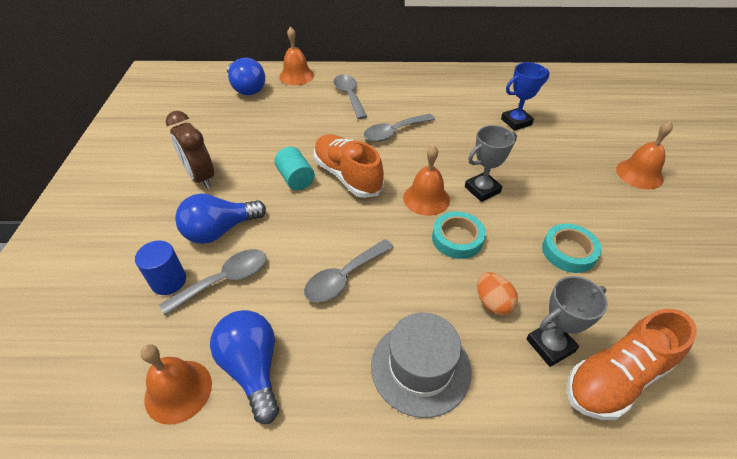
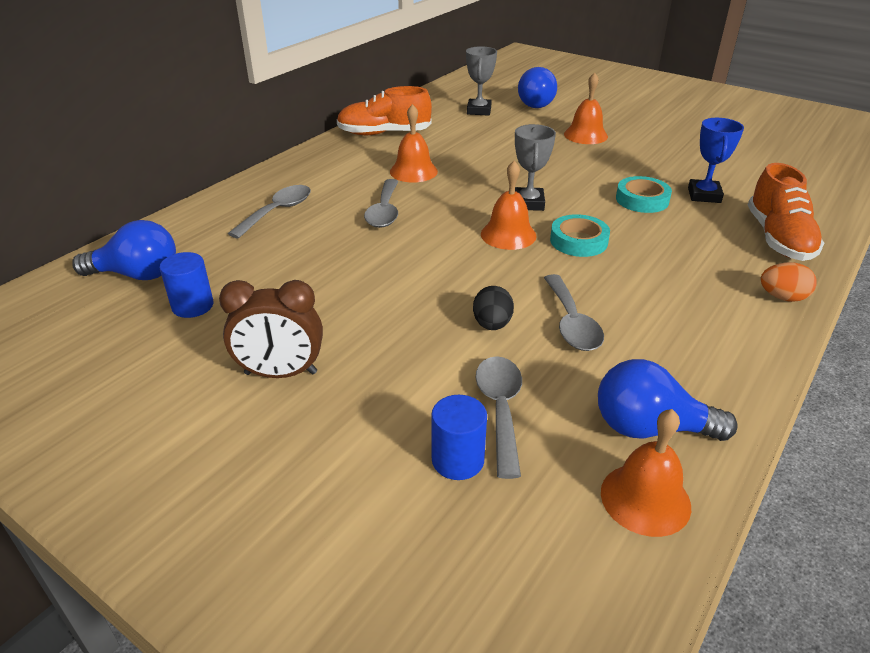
camera: 55 degrees left, 10 degrees down
(220, 230) = (408, 387): blue light bulb -> blue light bulb (535, 103)
(235, 119) = (192, 306): none -> blue cylinder
(296, 76) = (175, 229): orange bell -> orange bell (413, 171)
(296, 179) = (381, 299): turquoise cylinder -> none
(309, 238) = (492, 324): none -> black egg
(347, 176) = (419, 265): orange shoe -> orange shoe (384, 133)
(349, 96) = (278, 211): grey spoon -> grey spoon turned 105 degrees clockwise
(420, 367) = (715, 321): grey hat -> none
(492, 303) = (669, 256): orange egg -> orange egg (782, 297)
(516, 122) = (456, 149): blue trophy -> blue trophy (704, 195)
(550, 345) = (732, 251): grey trophy -> grey trophy (479, 111)

